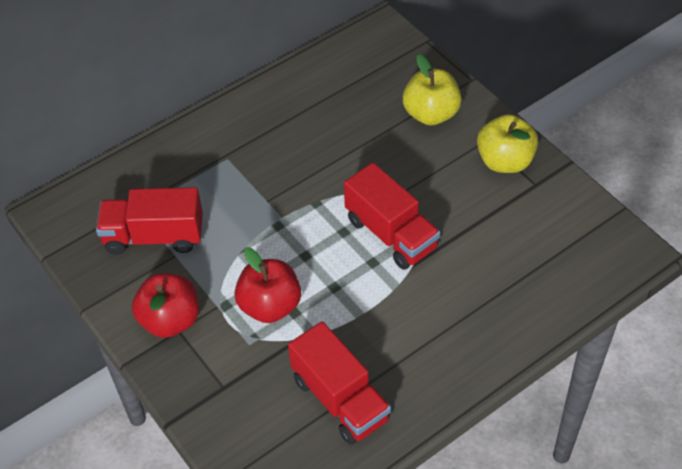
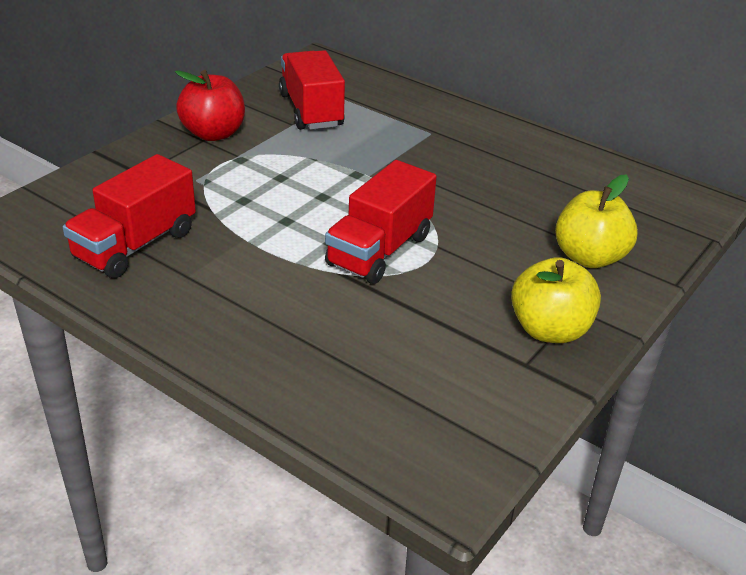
camera: 70 degrees right, 15 degrees down
(270, 306) = (247, 185): red apple -> none

